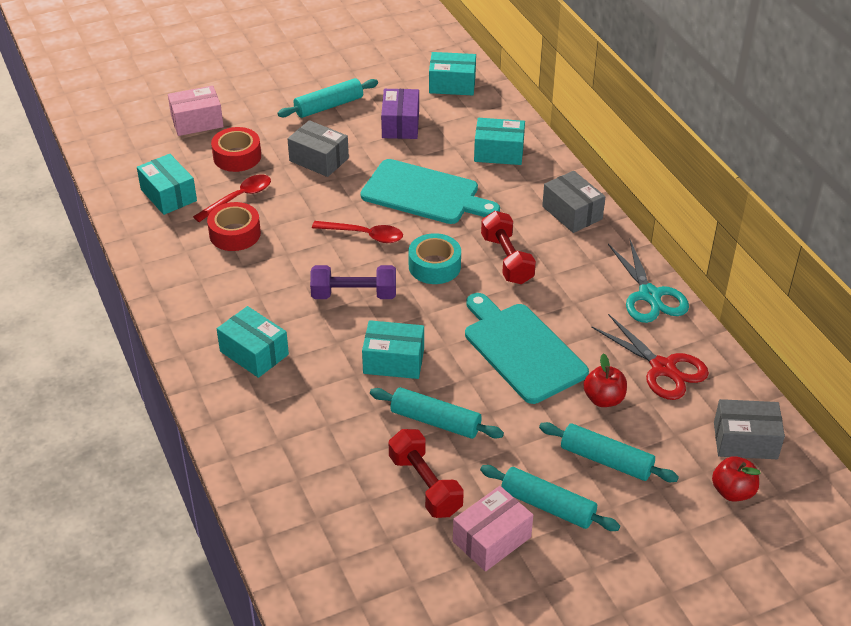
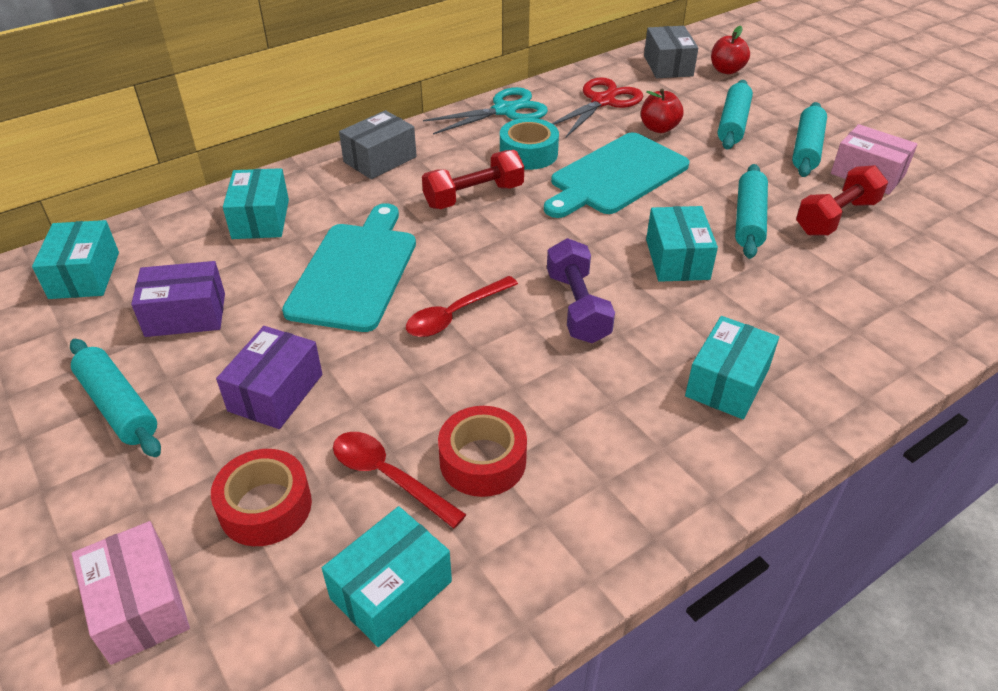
camera: 100 degrees left, 0 degrees up
(319, 159) = (276, 392): grey box -> purple box
(364, 235) = (455, 315): red spoon -> red spoon turned 135 degrees counterclockwise
(434, 266) = (501, 247): turquoise tape -> turquoise tape (528, 153)

